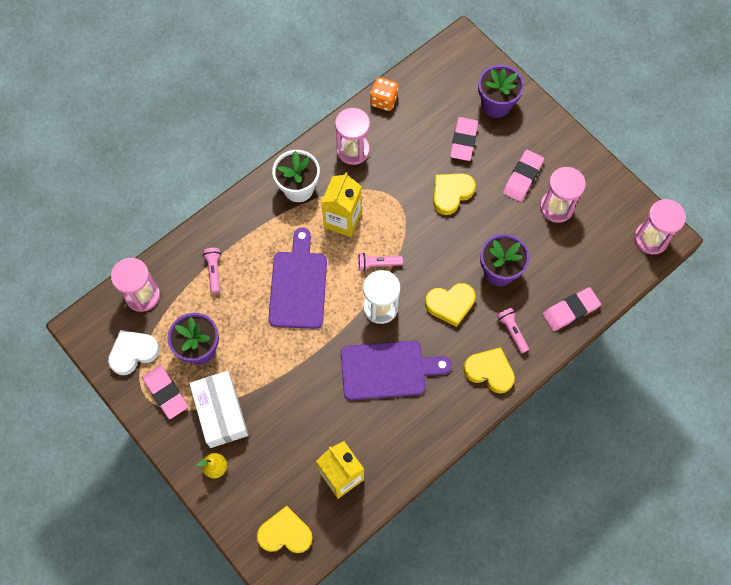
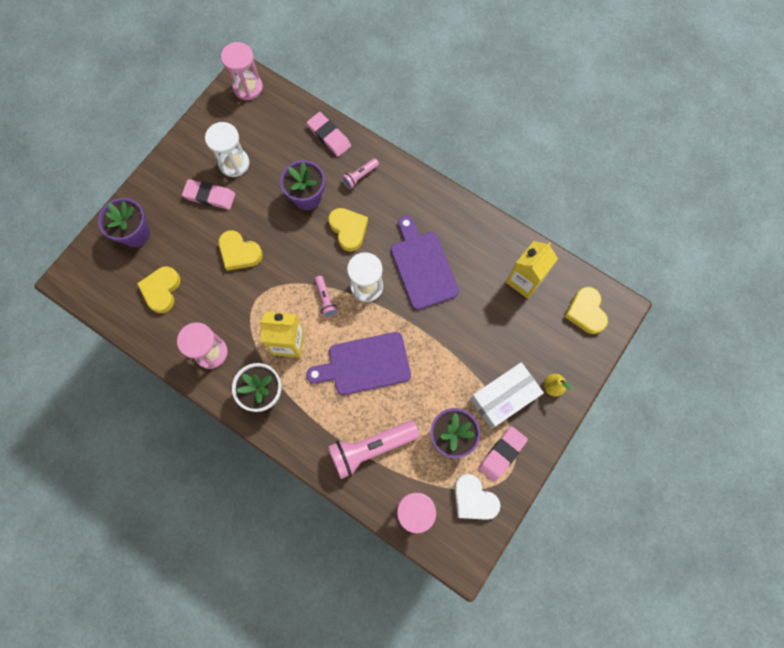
camera: 105 degrees left, 5 degrees up
(214, 271) = (371, 448): pink flashlight -> pink flashlight, size x2.00
(383, 100) = (149, 337): orange dice -> none
(464, 141) = (181, 254): pink eraser -> none
(489, 371) = (400, 186): yellow heart -> yellow heart (161, 290)
(556, 207) = (234, 163): pink hourglass -> white hourglass

